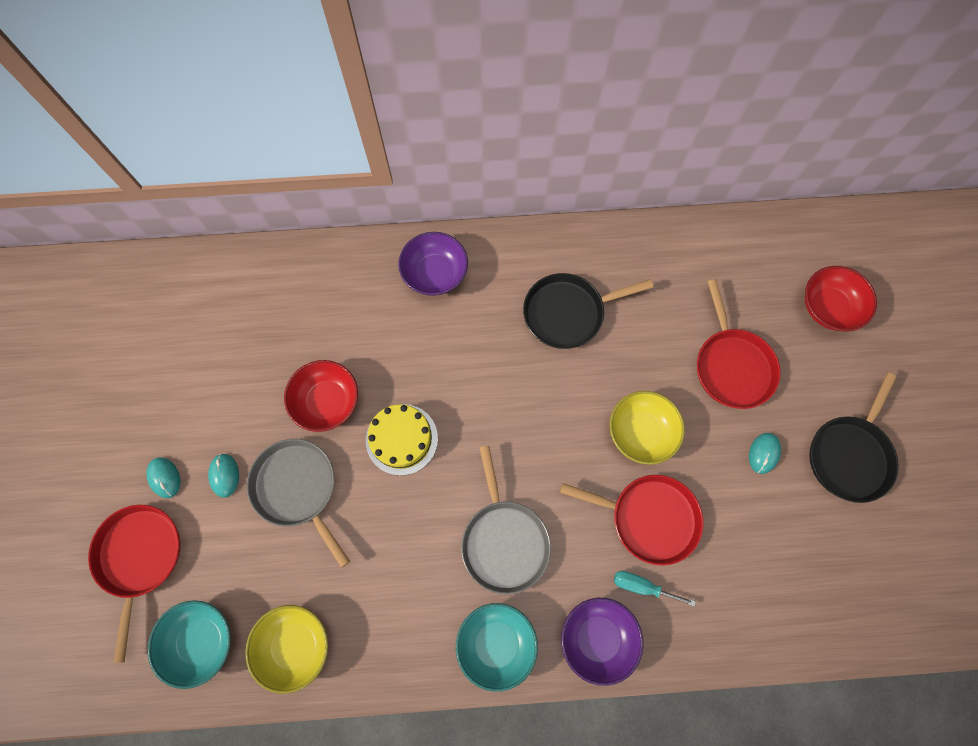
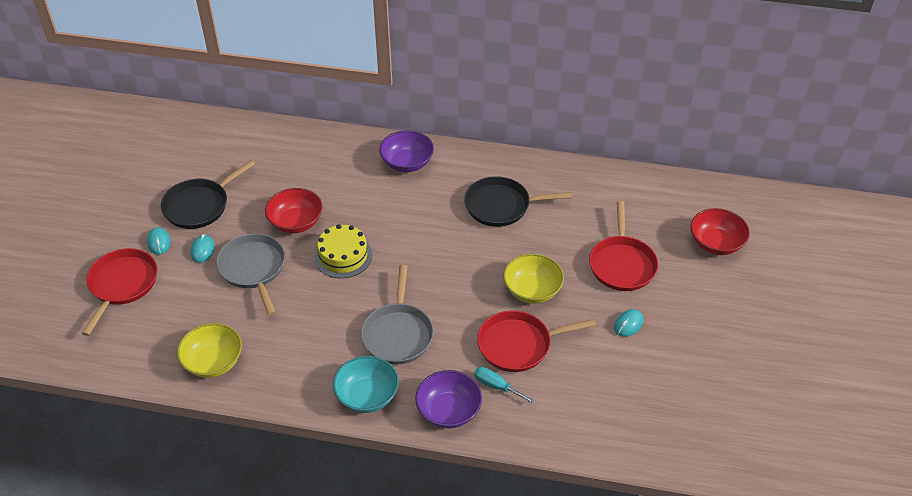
camera: 15 degrees right, 25 degrees down
(201, 640) = (146, 343): turquoise bowl -> none
(649, 518) = (518, 345): red pan -> red pan turned 135 degrees clockwise
(849, 455) = (700, 340): black pan -> black pan (199, 206)

